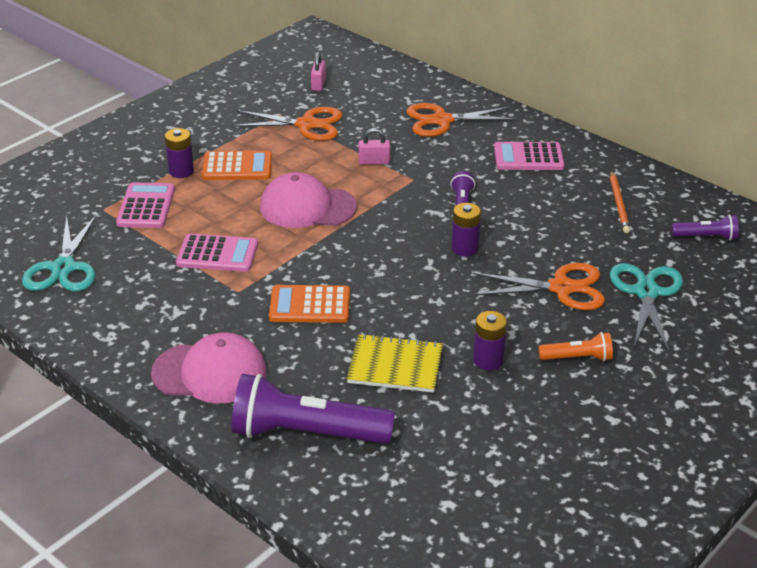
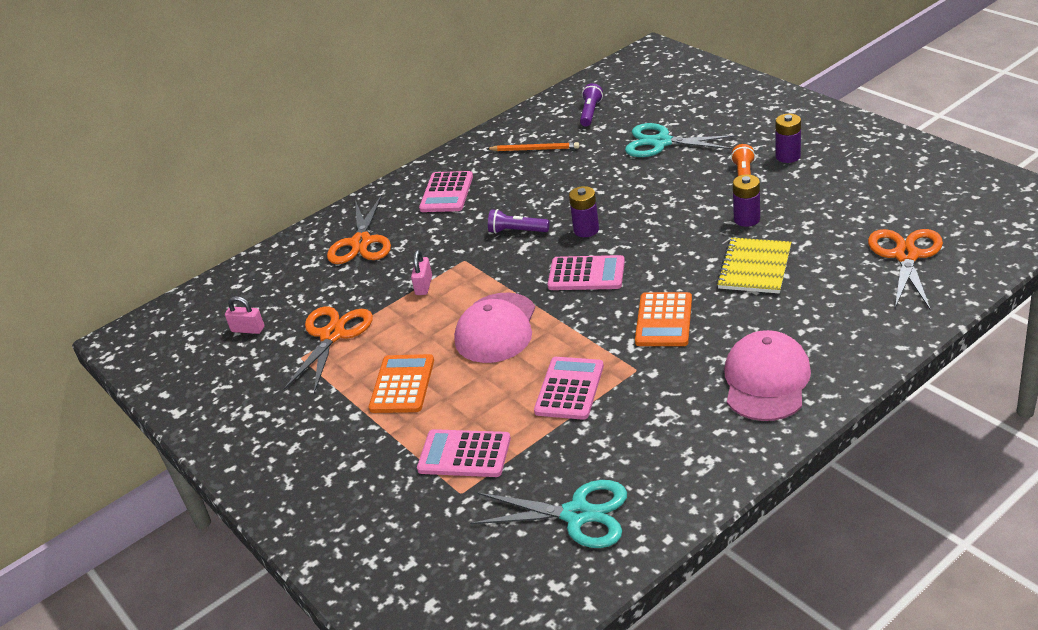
camera: 75 degrees left, 0 degrees up
(181, 171) = (397, 430): purple battery -> purple battery (788, 156)
(306, 433) = (847, 315): purple flashlight -> none
(388, 253) = (586, 274): none -> pink calculator
(561, 288) = (651, 181): orange scissors -> orange scissors (906, 256)

